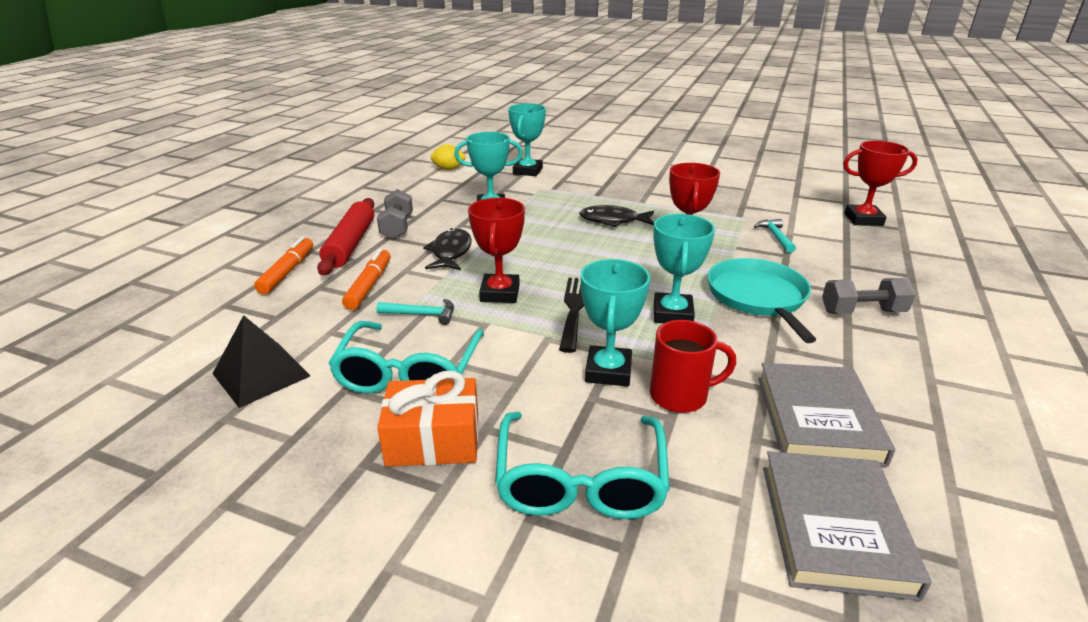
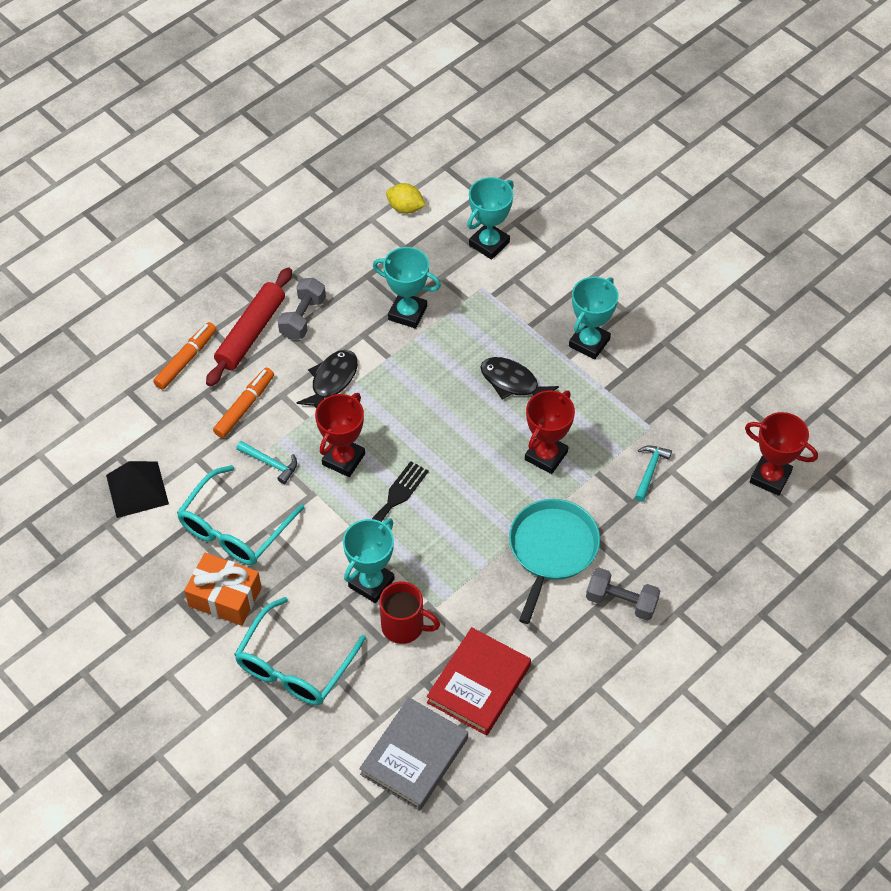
camera: 25 degrees right, 25 degrees up
(672, 314) = (464, 541): turquoise trophy -> turquoise trophy (589, 343)
(817, 419) = (479, 684): grey book -> red book

